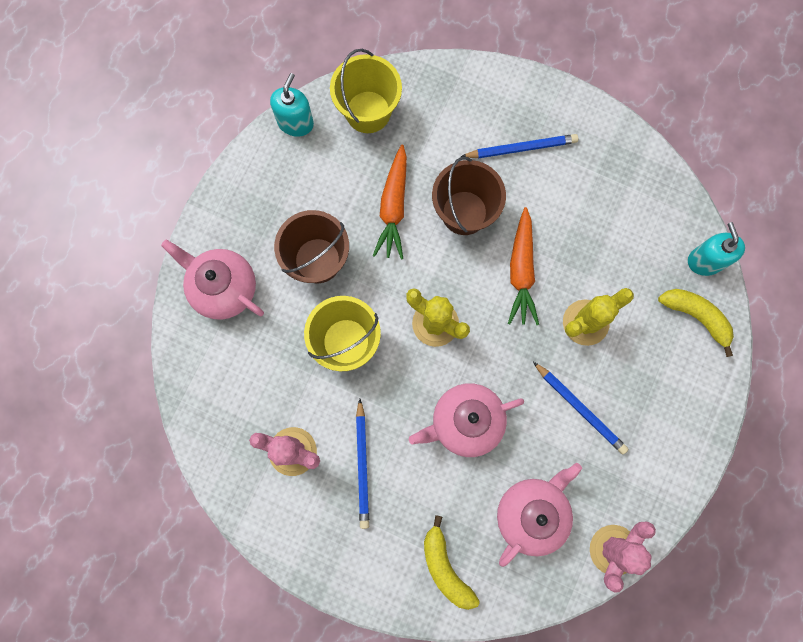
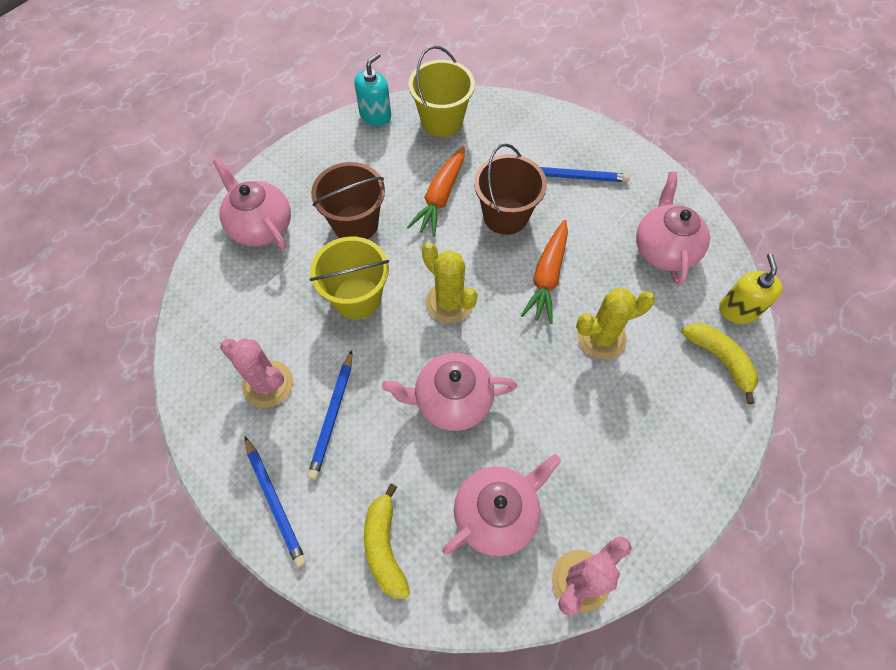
camera: 15 degrees right, 15 degrees down
(580, 408) = (577, 418): blue pencil -> blue pencil (275, 502)
(626, 212) = (664, 249): none -> pink teapot
(705, 260) = (738, 310): turquoise soap dispenser -> yellow soap dispenser

